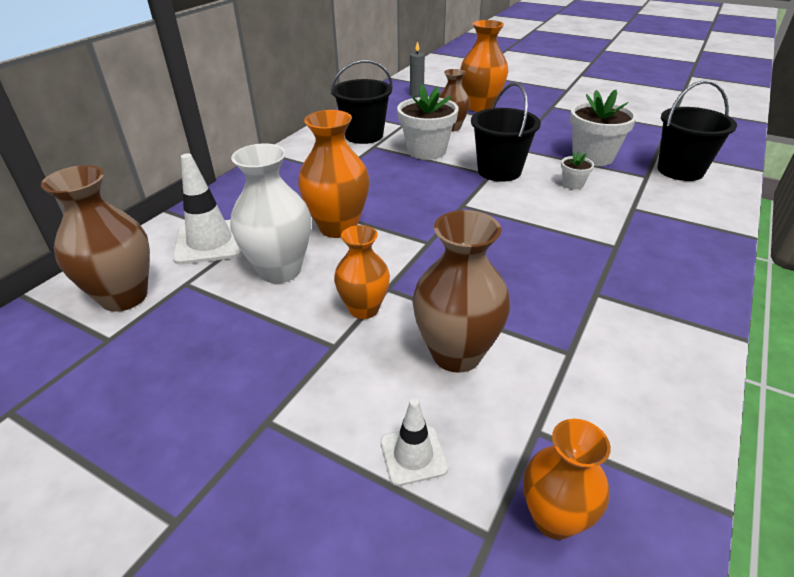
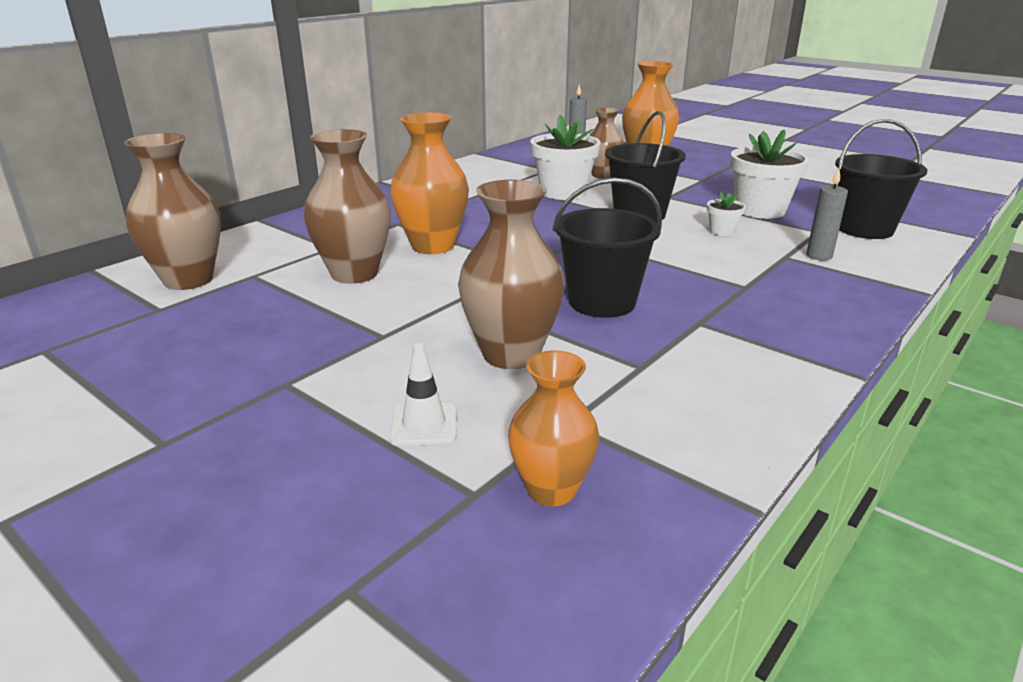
camera: 10 degrees right, 10 degrees down
(210, 242) = (292, 247): white traffic cone -> none
(280, 270) = (354, 274): white vase -> brown vase
(364, 135) = (498, 175): black bucket -> black bucket (602, 302)
(364, 309) = (428, 311): orange vase -> none
(658, 204) = (819, 256): none -> grey candle

